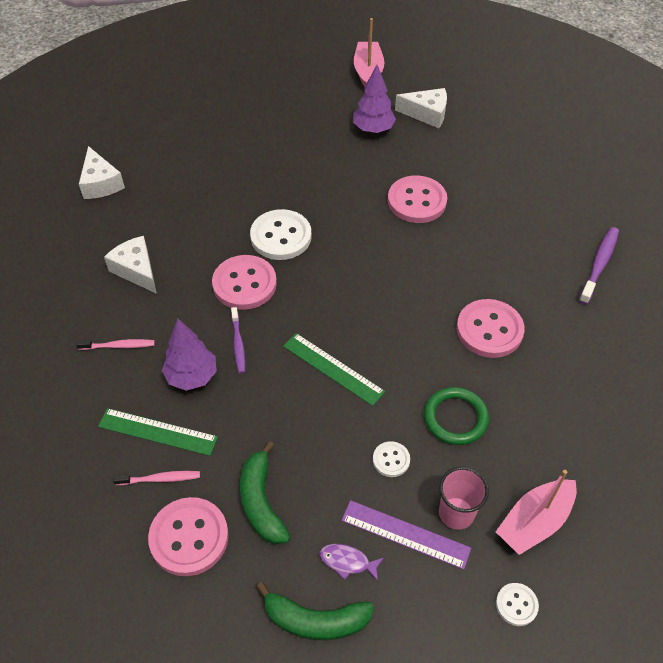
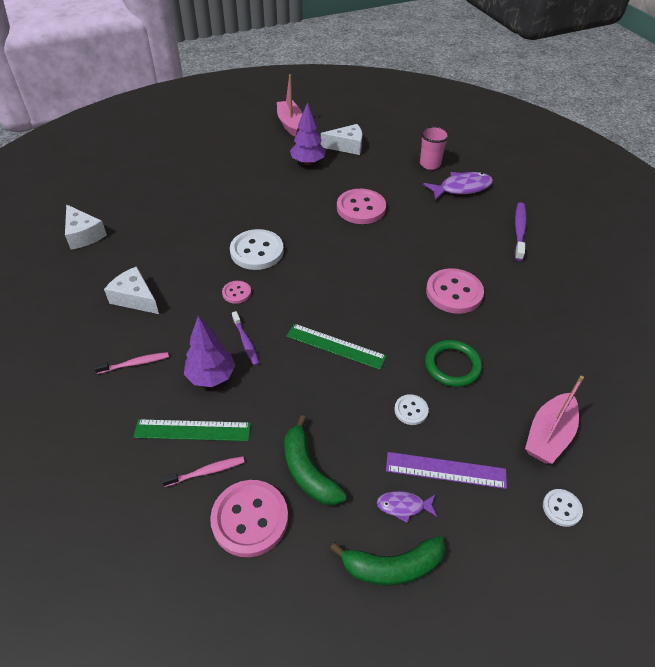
camera: 15 degrees left, 5 degrees down
(244, 284) = (236, 293): pink button -> pink button, size x0.51
(456, 513) = (482, 442): pink cup -> pink cup (430, 164)
(549, 194) = (461, 188): none -> purple fish

